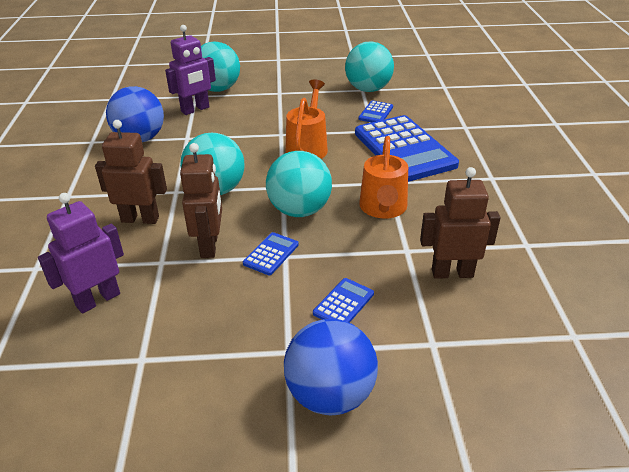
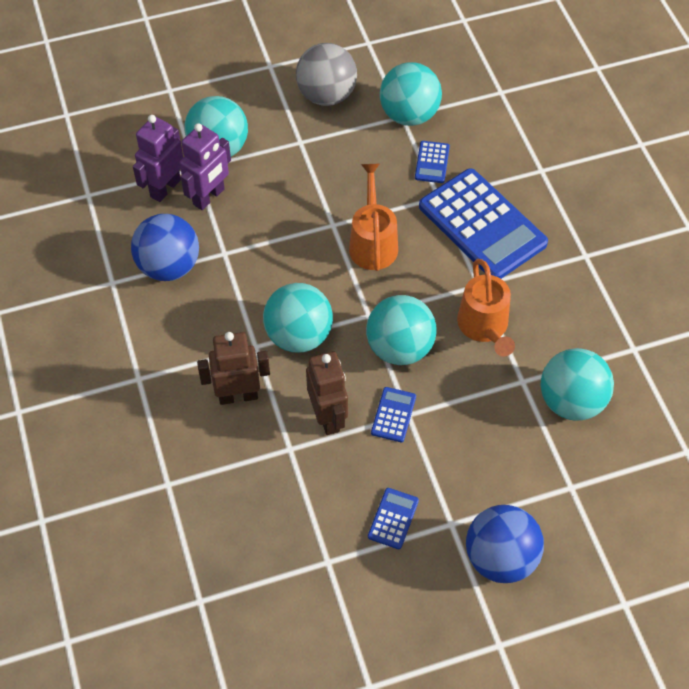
camera: 15 degrees left, 20 degrees up
(98, 299) = (252, 507): purple robot -> purple robot (165, 188)
(311, 75) = (326, 95): none -> grey ball
(343, 303) = (482, 460): blue calculator -> blue calculator (393, 518)
(452, 273) = (571, 401): brown robot -> turquoise ball

